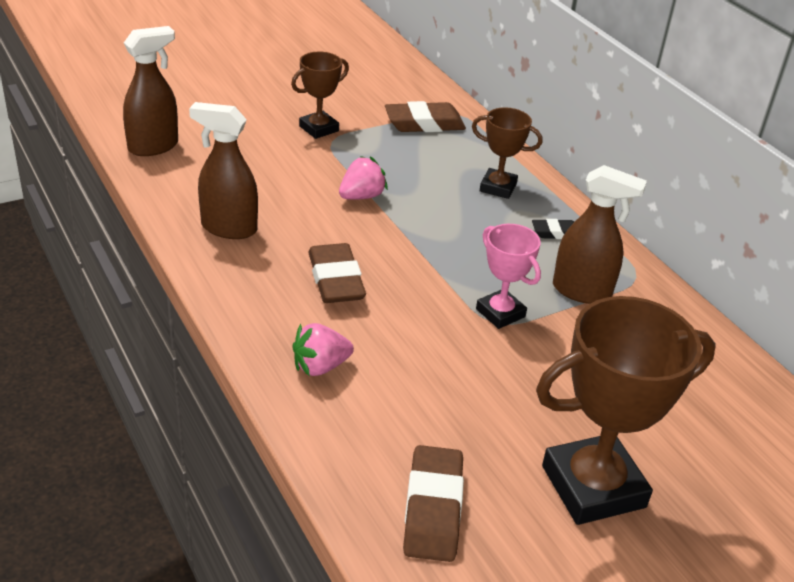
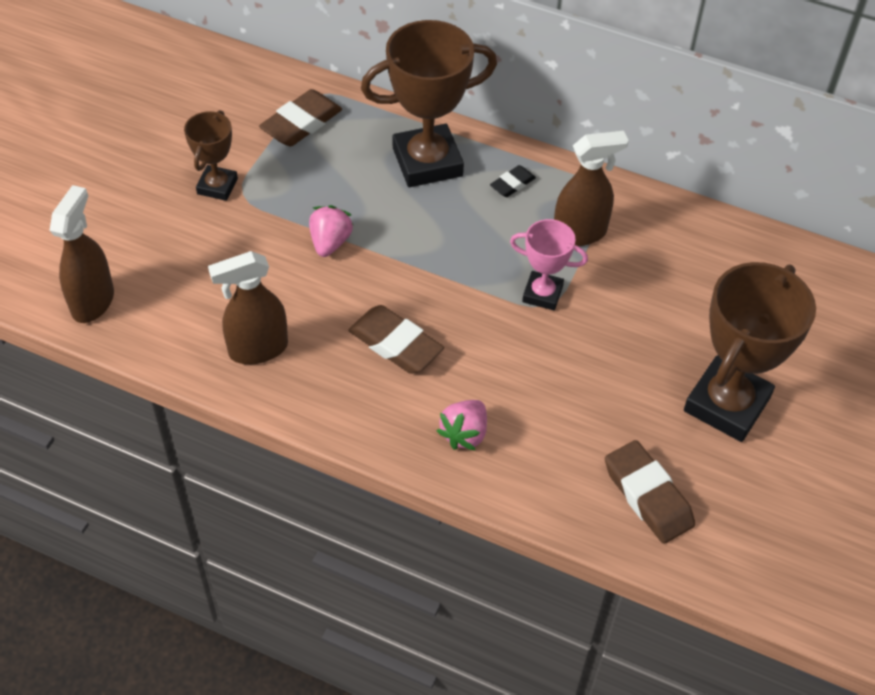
camera: 35 degrees left, 15 degrees up
(498, 187) = (427, 162): brown trophy -> brown trophy, size x1.84

